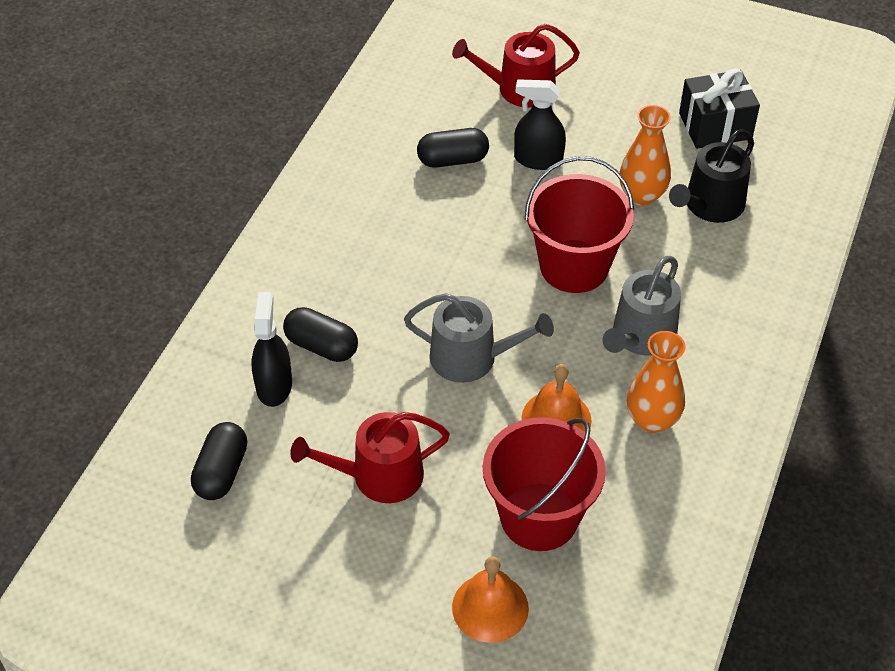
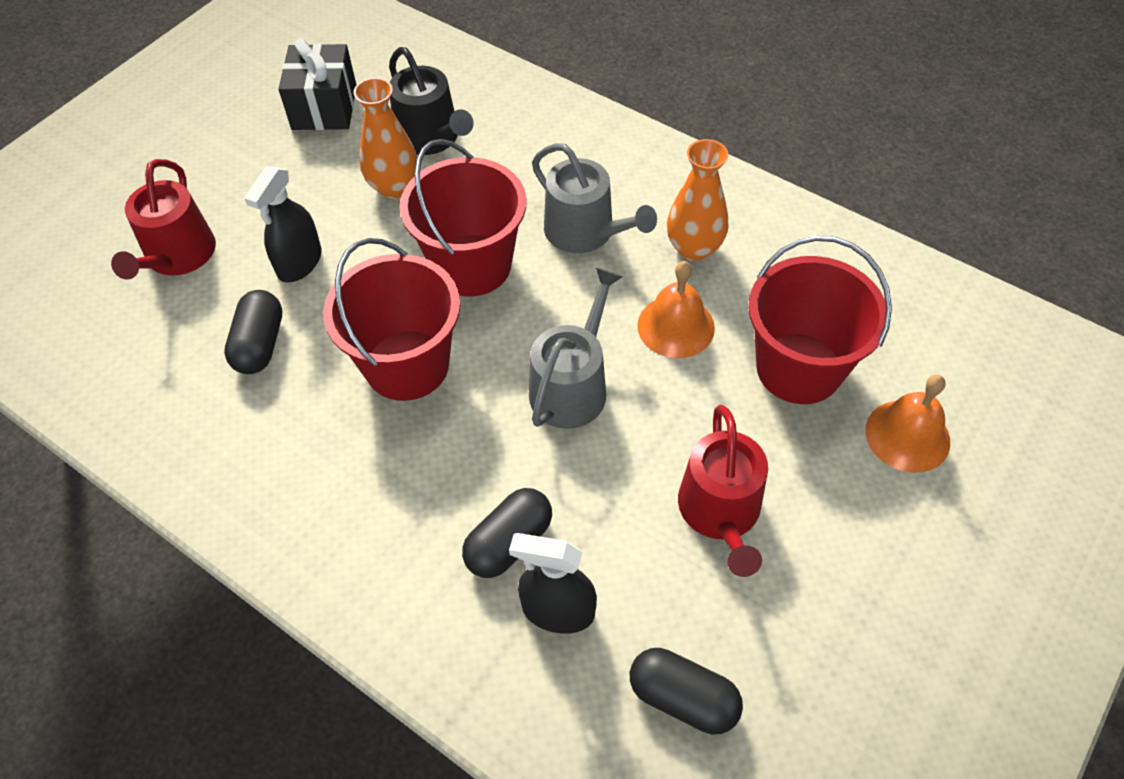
camera: 75 degrees left, 5 degrees up
(460, 249) = (407, 365): none -> red bucket

